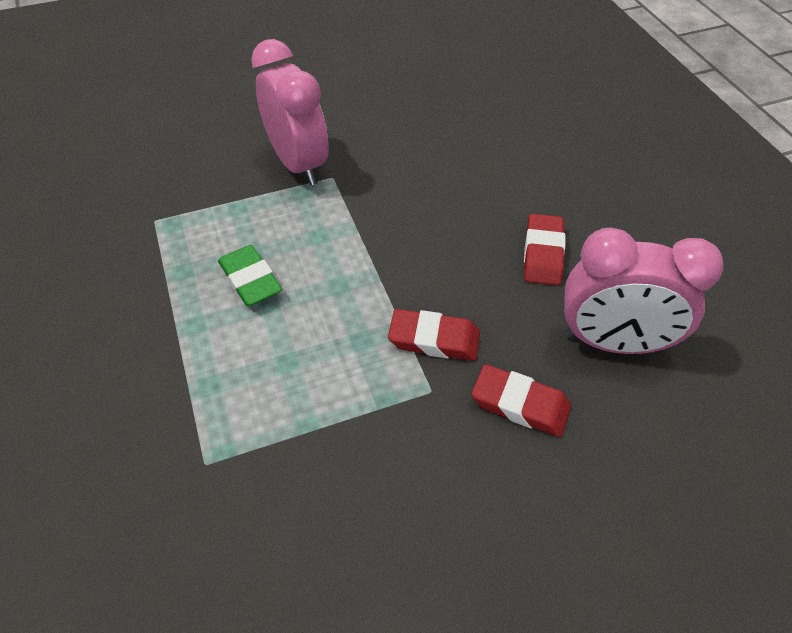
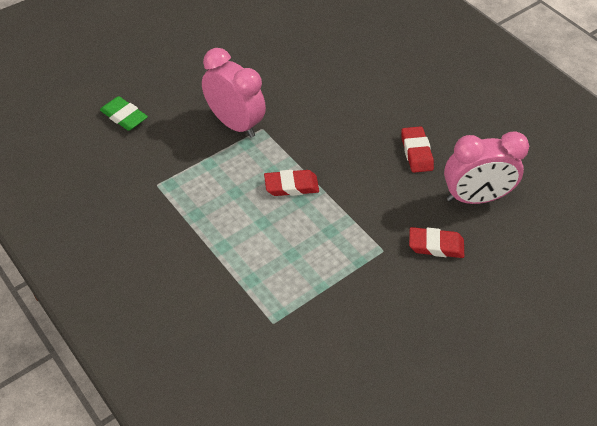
camera: 20 degrees left, 0 degrees up
(250, 280) = (243, 210): green eraser -> green eraser (124, 116)
(434, 339) = (373, 220): red eraser -> red eraser (291, 186)

